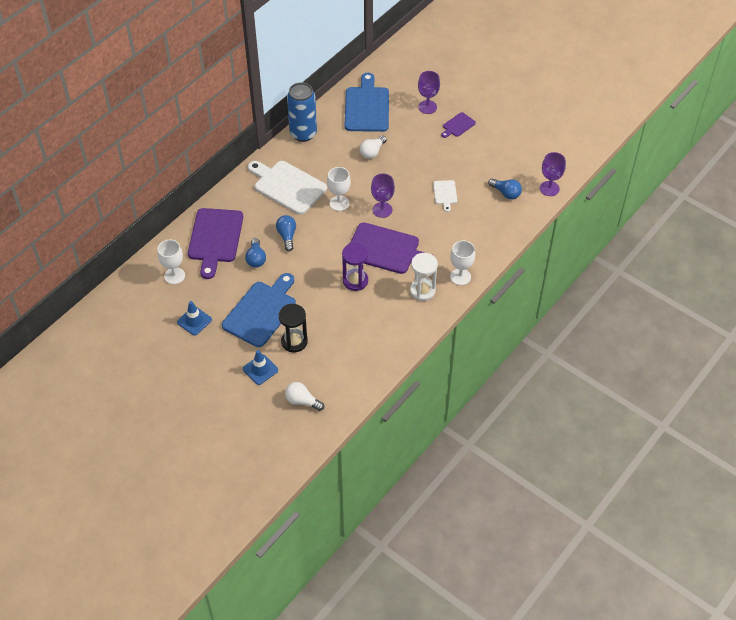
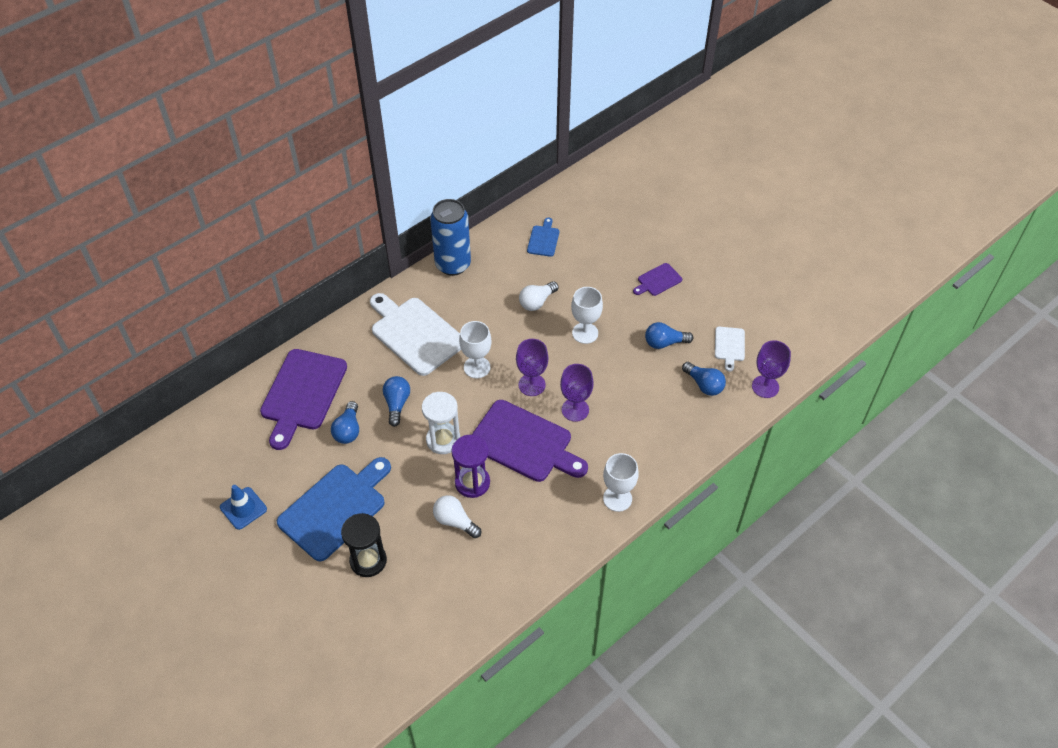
camera: 10 degrees right, 0 degrees up
(174, 276) = (235, 438): white goblet -> white goblet (585, 333)
(260, 369) = (312, 595): blue traffic cone -> none
(302, 401) = (356, 654): white light bulb -> white light bulb (455, 521)
(367, 107) = (543, 239): blue cutting board -> blue cutting board, size x0.48
(422, 291) = (561, 511): white hourglass -> white hourglass (443, 440)
(427, 107) = (623, 250): purple goblet -> purple goblet (575, 410)
(445, 194) = (621, 374): white cutting board -> white cutting board (729, 346)
(471, 168) = (664, 343): none -> blue light bulb

